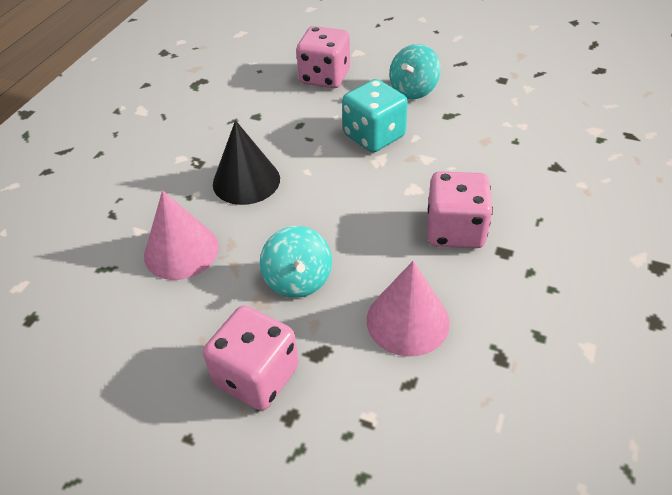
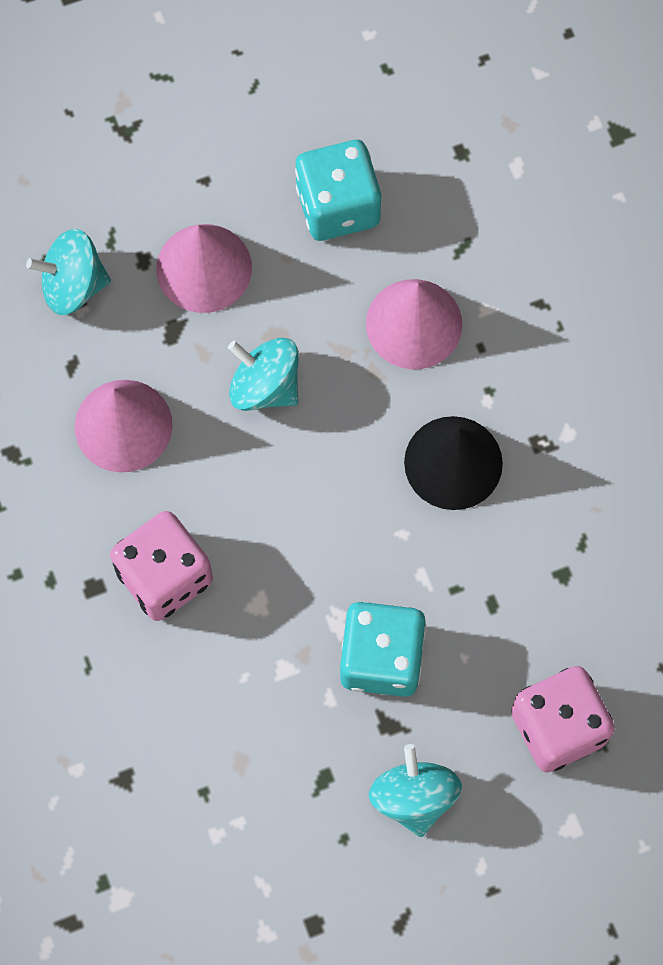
camera: 135 degrees right, 25 degrees up
(133, 346) = (338, 206): none -> turquoise dice
(257, 376) = (204, 268): pink dice -> pink cone
(357, 440) = (73, 285): none -> turquoise spinning top

